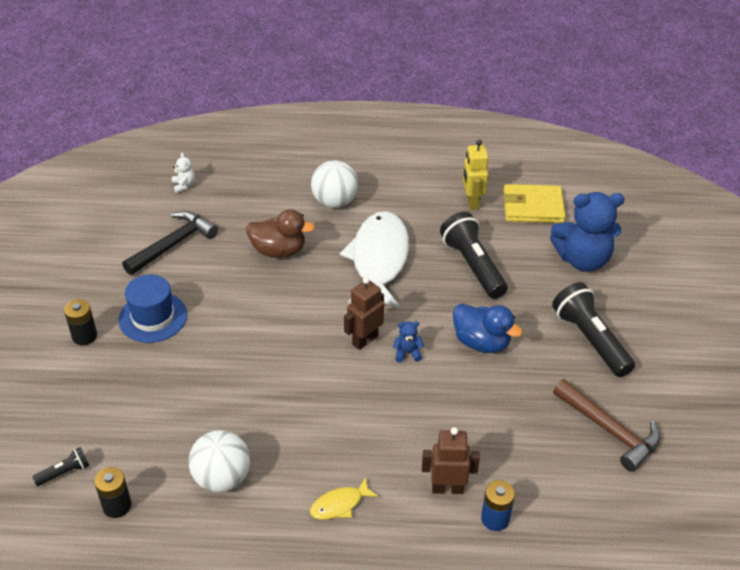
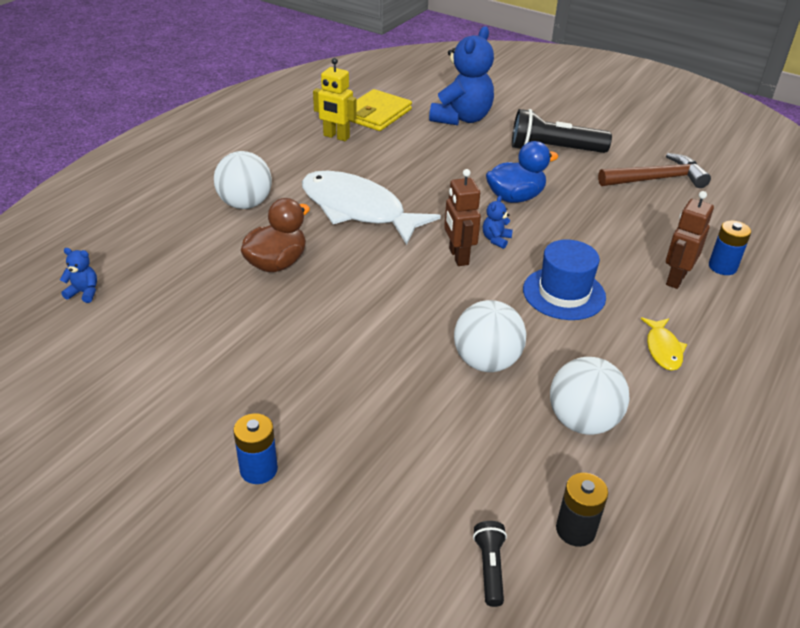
camera: 60 degrees left, 5 degrees down
(84, 336) = (258, 469): black battery -> blue battery
(153, 317) = (285, 394): blue hat -> blue hat (564, 293)
(173, 244) = (177, 335): black hammer -> none
(184, 185) = (84, 292): white teddy bear -> blue teddy bear
(250, 403) = (486, 362): none -> white ball
(472, 266) = (417, 166): black flashlight -> none

